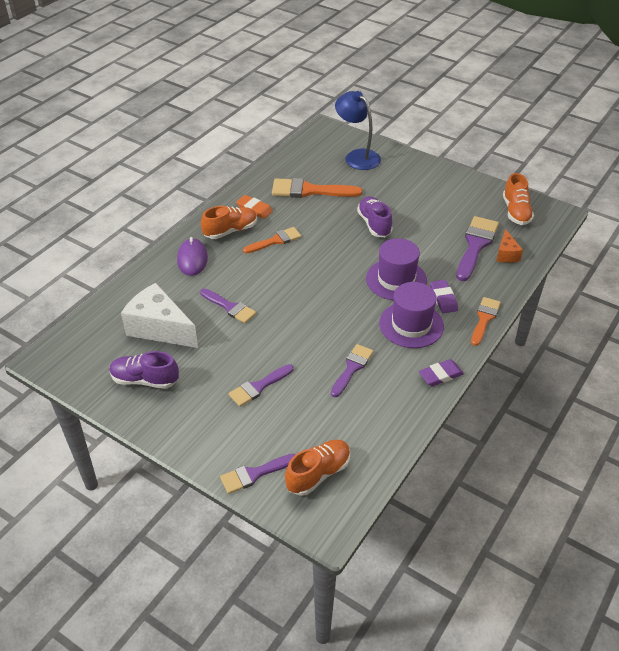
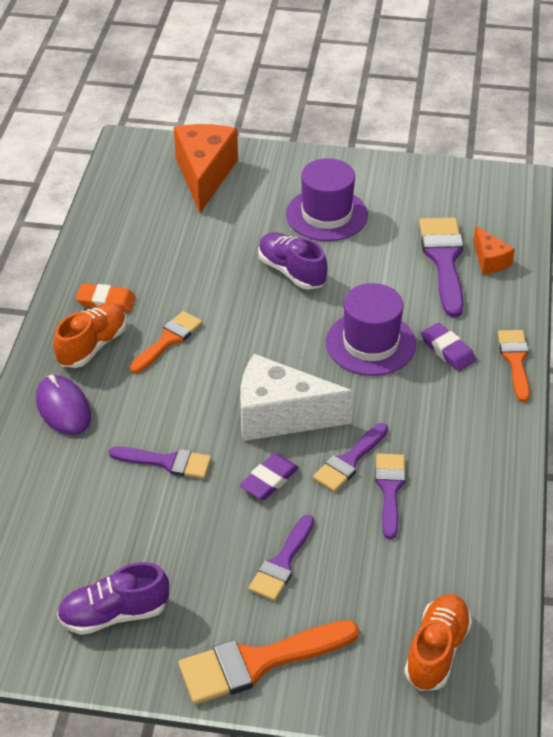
camera: 25 degrees left, 0 degrees up
(159, 328) = (84, 530): white cheese -> white cheese (280, 416)
(254, 474) = (354, 686): purple brush -> purple brush (349, 461)
(309, 191) = (169, 248): orange brush -> orange brush (258, 662)
(357, 156) = (204, 175): blue lamp -> orange cheese
(411, 325) = (429, 401): purple hat -> purple hat (326, 215)
(440, 375) = (507, 458): purple eraser -> purple eraser (269, 480)
(516, 212) = (466, 196): orange shoe -> none

